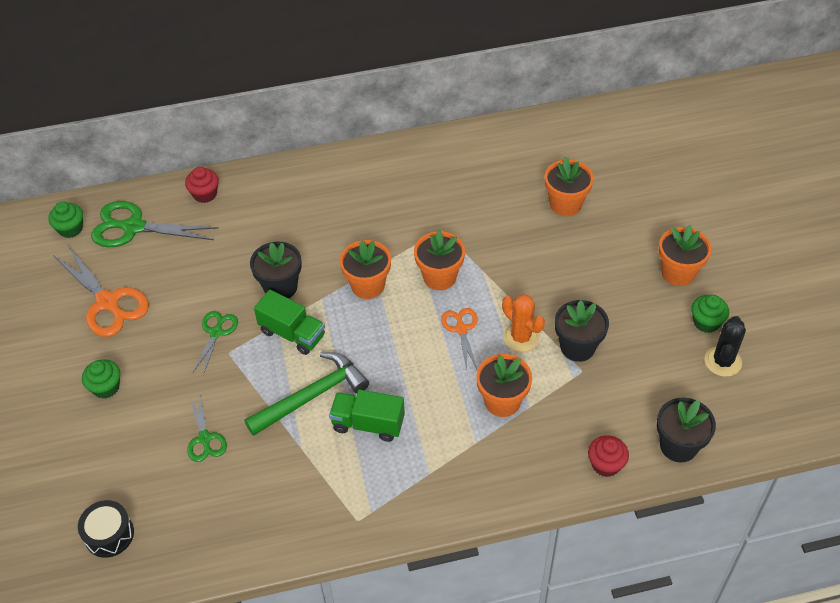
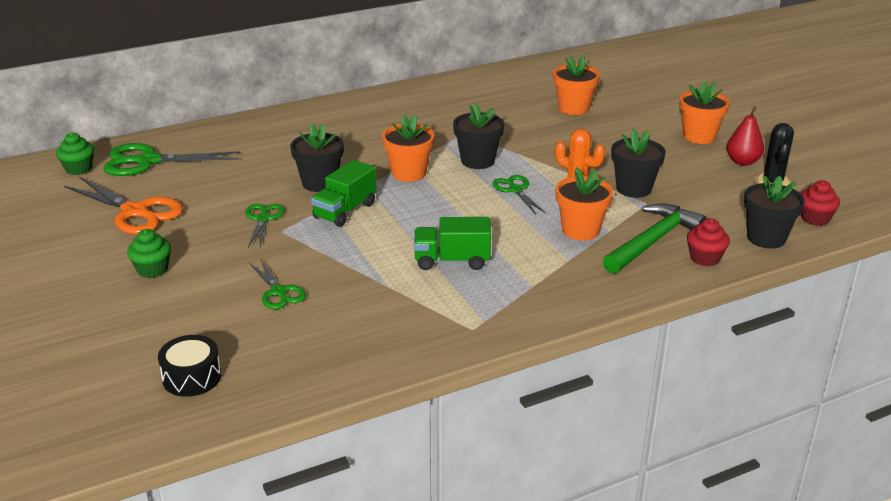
camera: 15 degrees left, 20 degrees down
(205, 194) = (217, 134): red cupcake -> red cupcake (815, 218)
(292, 333) = (345, 211): green truck -> green truck turned 105 degrees clockwise
(312, 396) = (383, 249): green hammer -> green hammer (652, 241)
(439, 277) = (477, 161): orange flower pot -> black flower pot
(461, 329) = (515, 190): orange scissors -> green scissors
(706, 322) = (742, 162): green cupcake -> red pear

